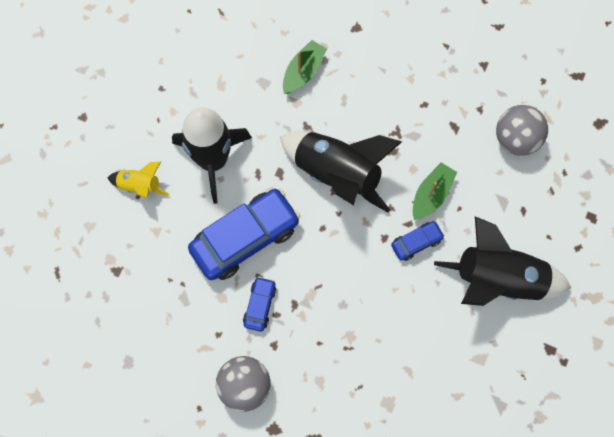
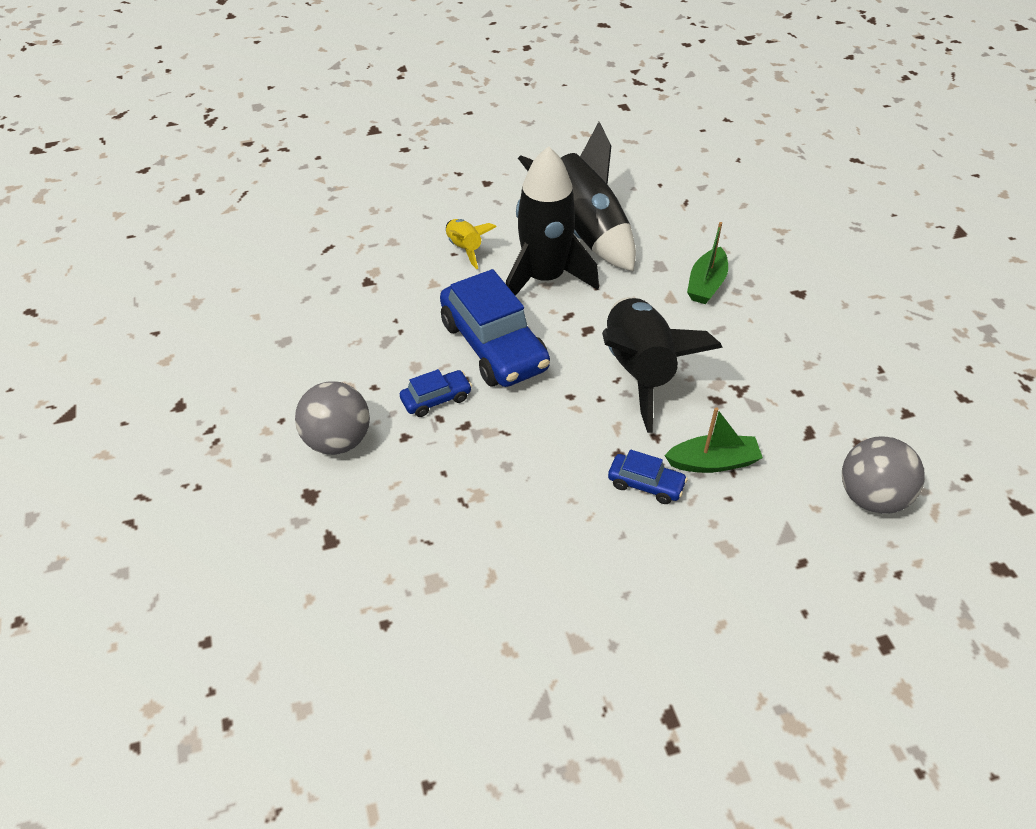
camera: 50 degrees right, 25 degrees down
(245, 238) = (494, 346): blue car -> blue car turned 45 degrees clockwise
(303, 71) = (706, 284): green boat -> green boat turned 120 degrees clockwise
(498, 279) = (693, 594): black rocket -> black rocket (584, 232)

